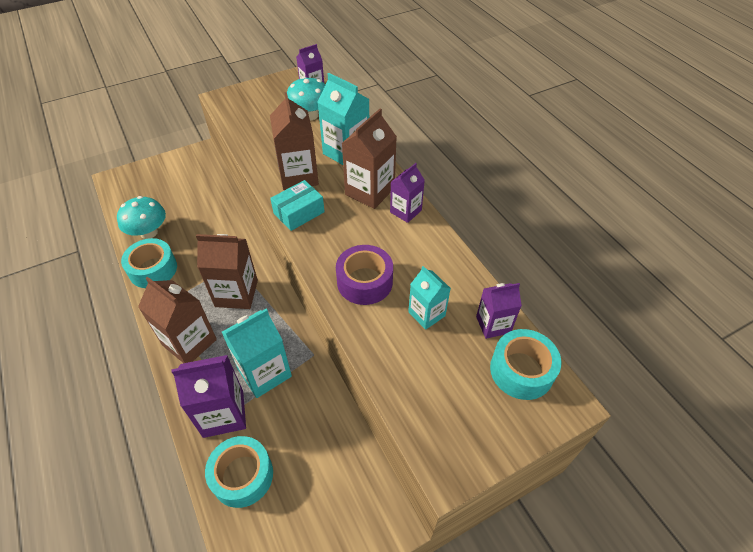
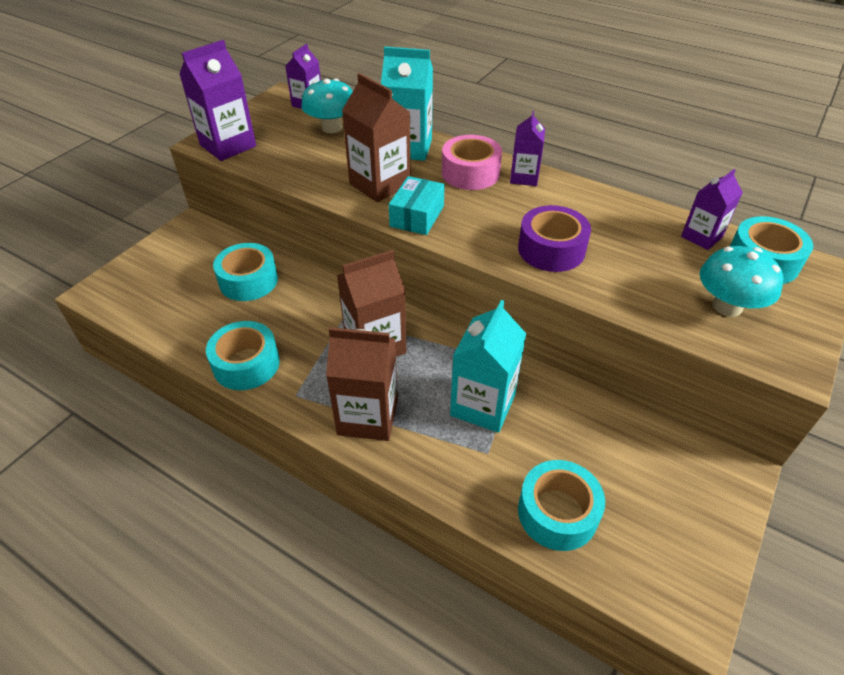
camera: 30 degrees left, 5 degrees down
(149, 232) = (202, 329): turquoise mushroom -> turquoise mushroom (727, 306)
(201, 209) = (248, 281): none -> turquoise tape
(223, 413) = (477, 466): purple carton -> purple carton (228, 146)
(370, 191) = (470, 173): brown carton -> pink tape
(426, 314) = (637, 252): turquoise carton -> none

